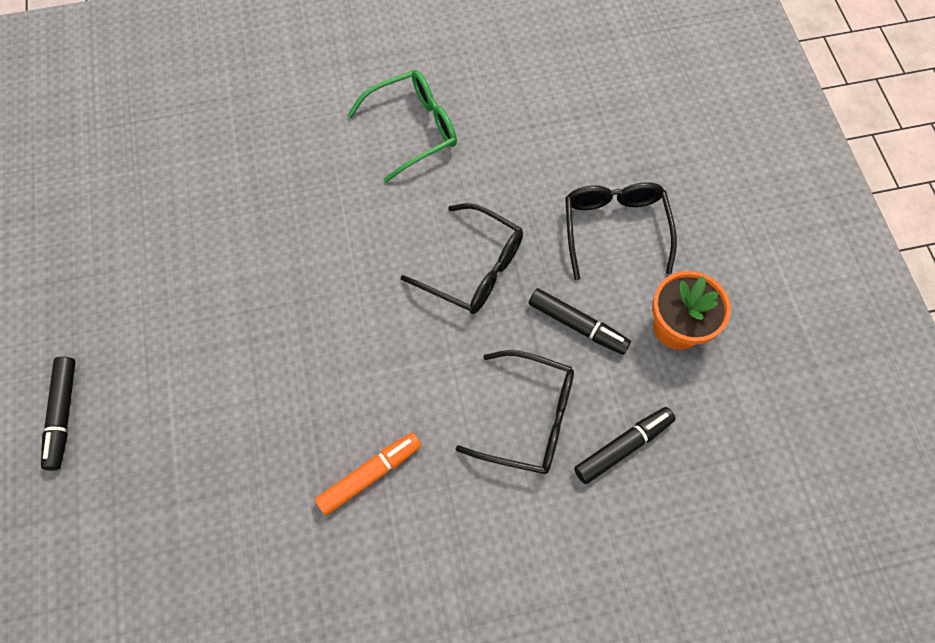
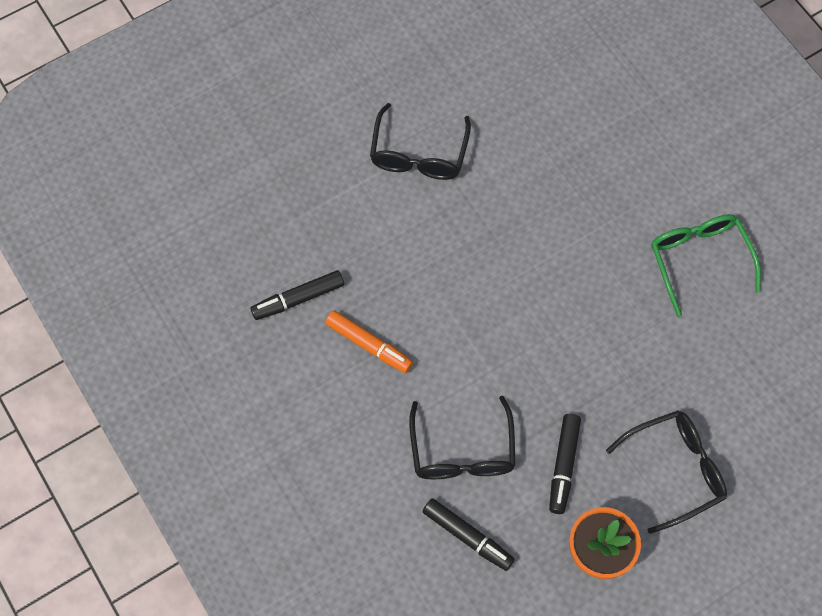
camera: 70 degrees right, 0 degrees up
(63, 415) = (332, 109): black marker -> black marker (298, 299)
(414, 129) = (699, 260): green glasses -> green glasses turned 150 degrees counterclockwise
(474, 268) = (580, 361): black glasses -> black glasses (418, 154)

